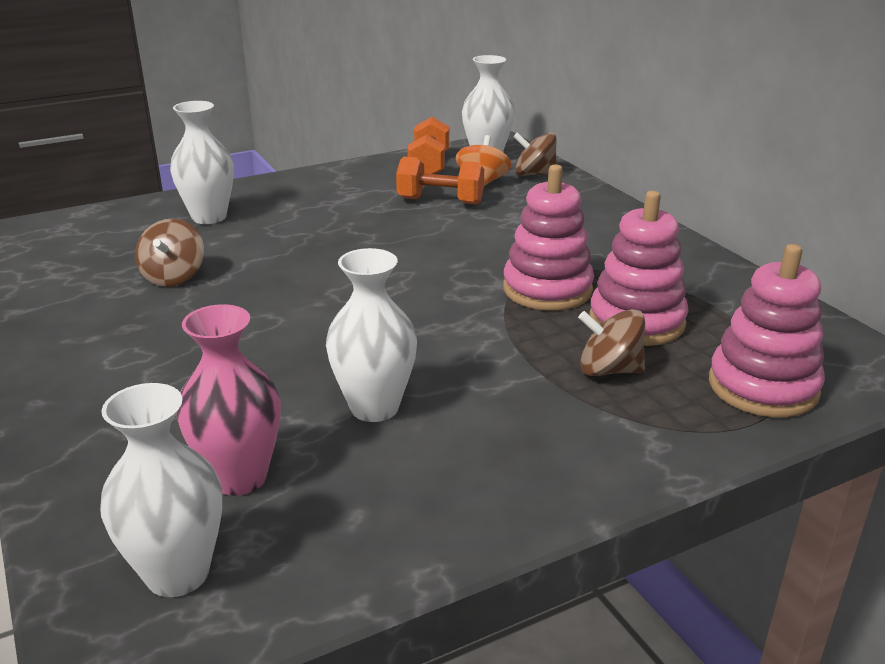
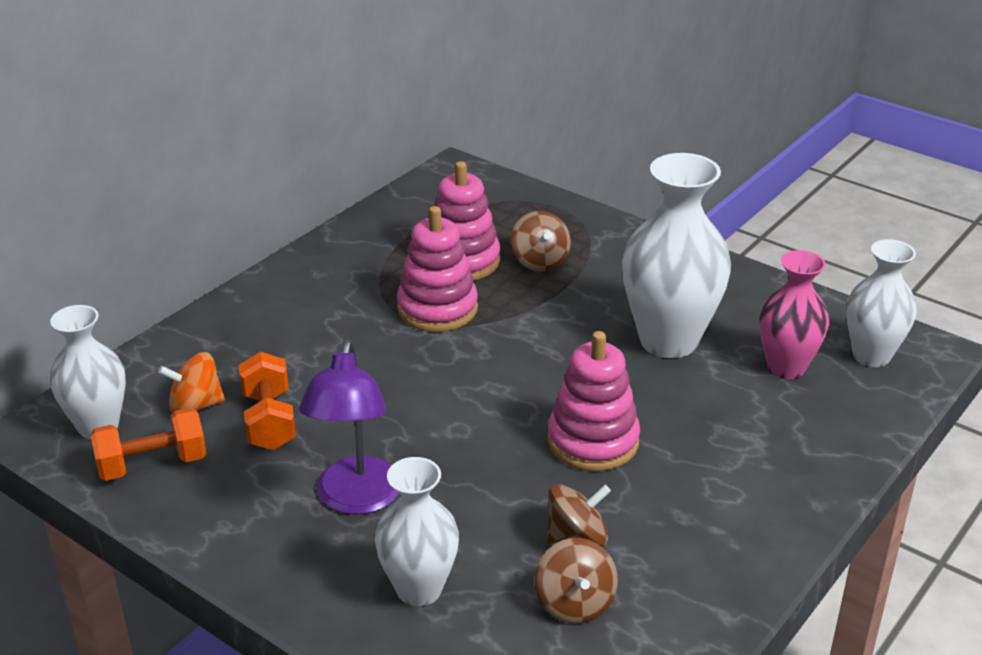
camera: 115 degrees left, 5 degrees up
(319, 214) = (356, 499): none -> purple lamp
(374, 407) = (668, 341): white vase -> white vase, size x1.59
(534, 174) = (151, 375): brown spinning top -> brown spinning top (575, 603)
(763, 387) = (513, 207): pink stacking toy -> pink stacking toy (593, 441)

